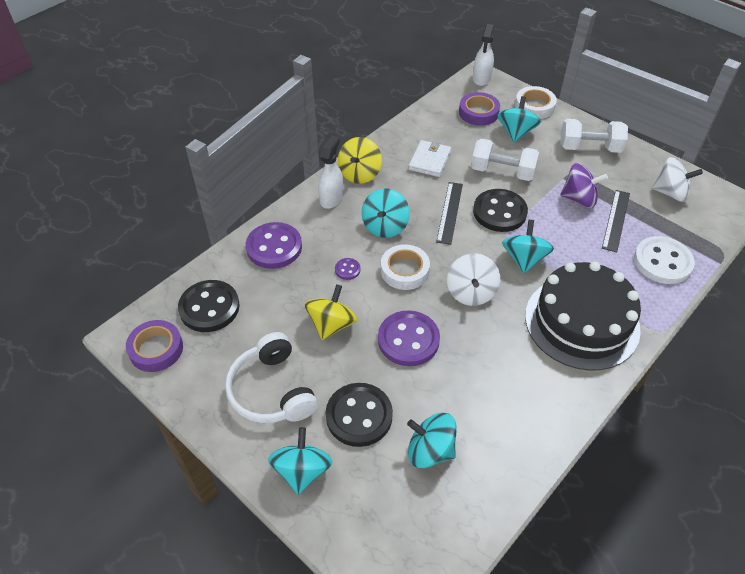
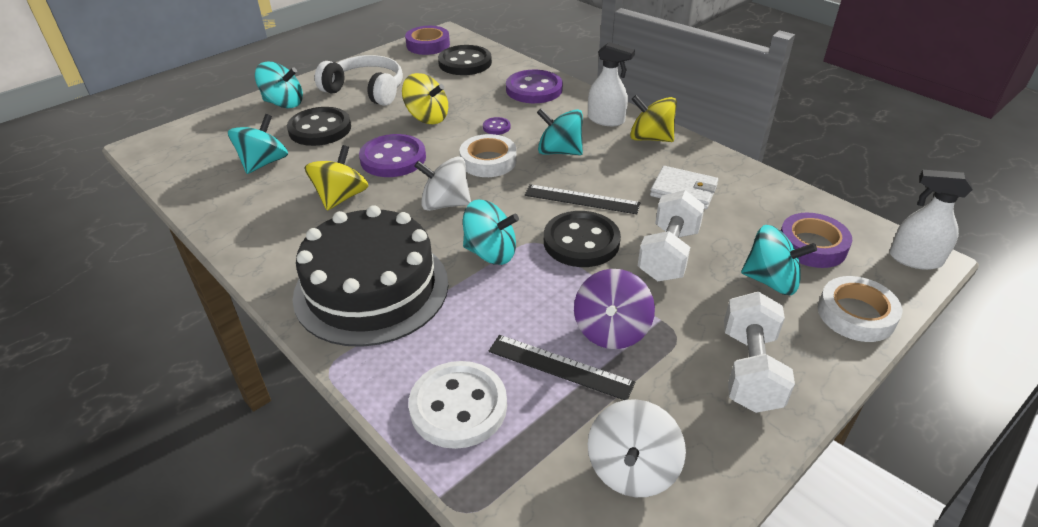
camera: 95 degrees right, 10 degrees down
(272, 390) = (366, 90): white headphones -> white headphones turned 45 degrees clockwise
(476, 367) = (341, 197): none -> yellow spinning top

